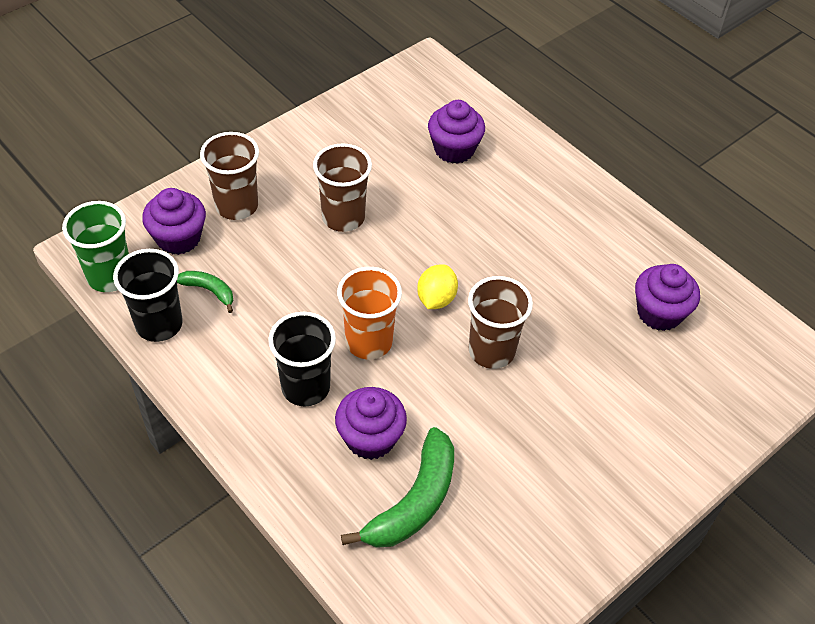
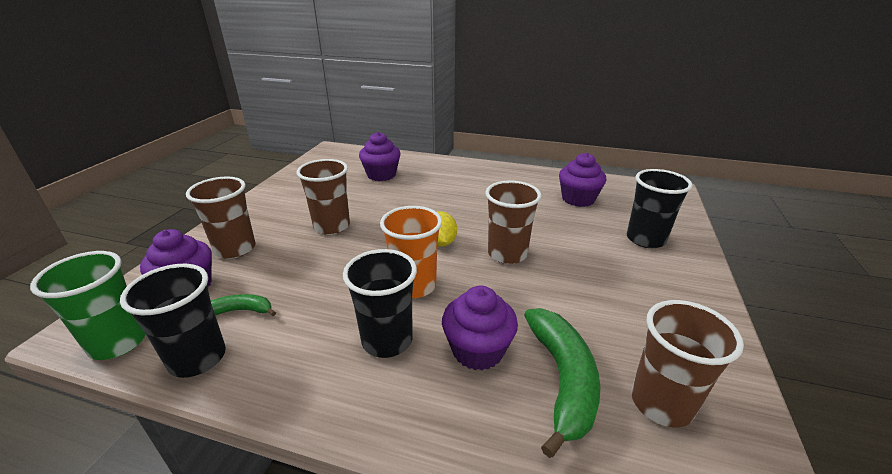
camera: 30 degrees left, 20 degrees down
(472, 564) = (661, 403): none -> brown cup
(667, 413) = (645, 239): none -> black cup

